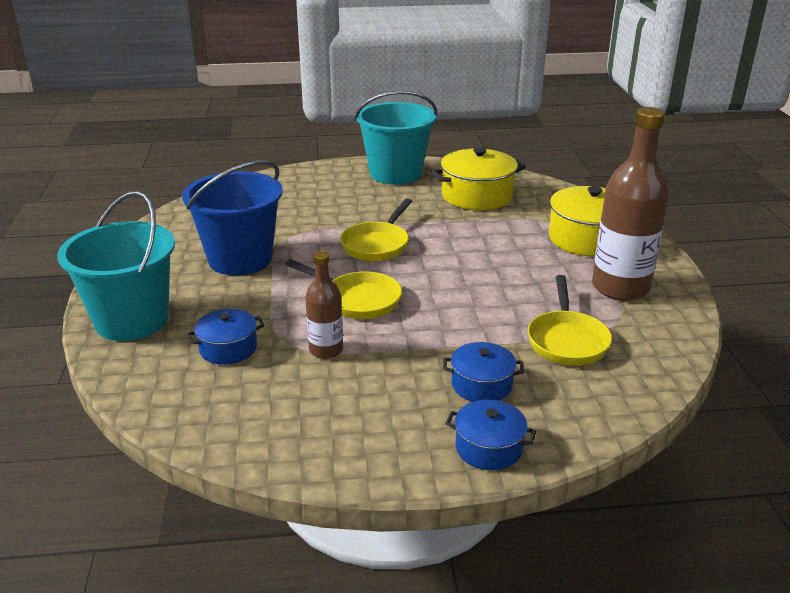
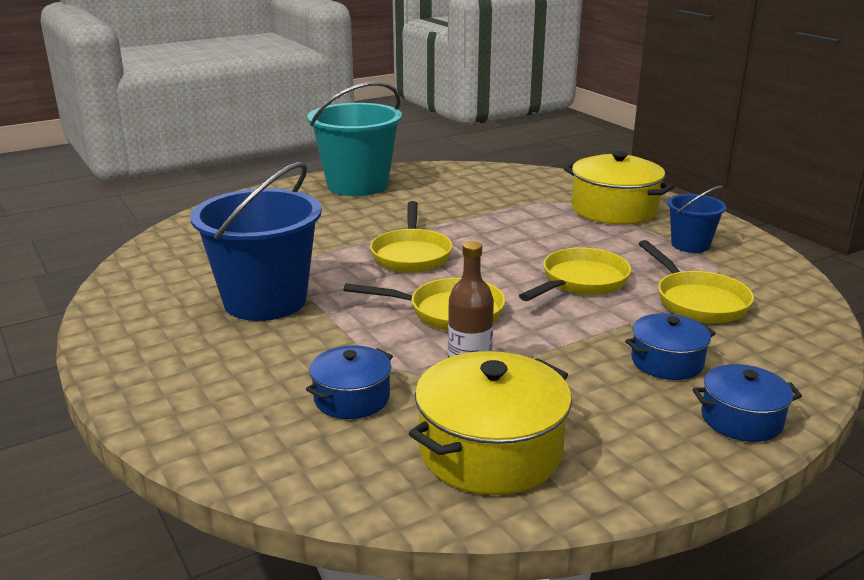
camera: 25 degrees left, 5 degrees down
(132, 320) = (190, 399): turquoise bucket -> none
(477, 196) = (466, 191): yellow pot -> yellow pot (490, 451)
(486, 299) = (580, 282): none -> yellow pan
(620, 287) = (690, 245): brown bottle -> blue bucket

